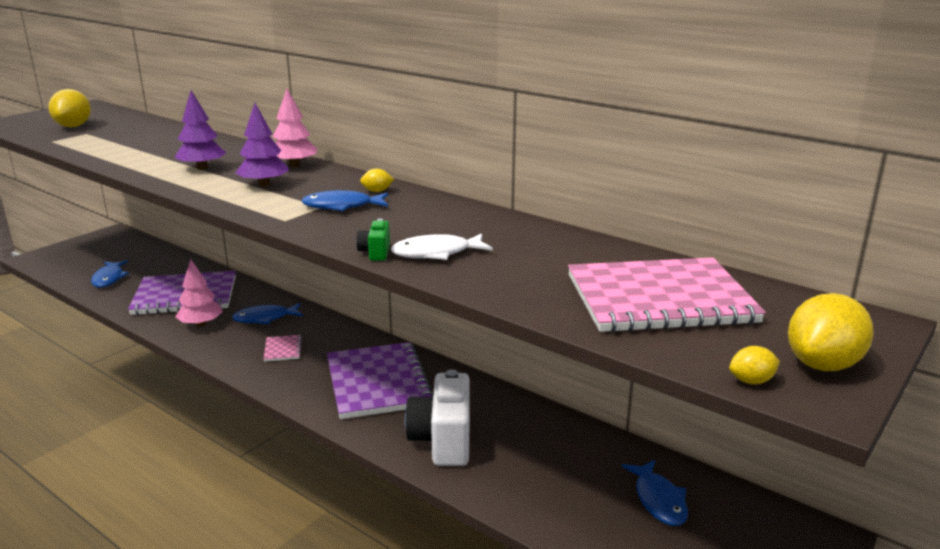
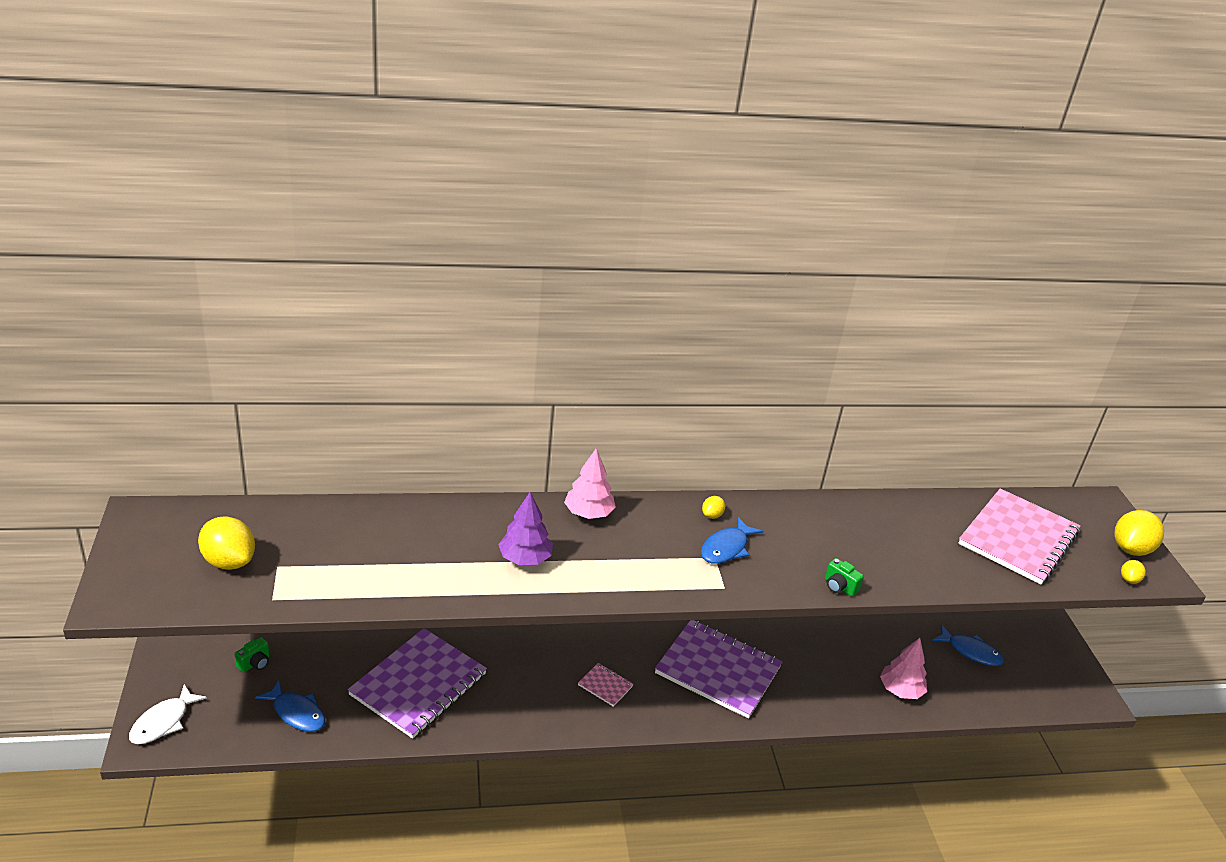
camera: 50 degrees left, 10 degrees up
(136, 252) = (255, 663): none -> green camera
(201, 324) = (494, 705): pink tree -> pink tree (900, 690)
(264, 185) = (622, 553): purple tree -> none
(265, 318) = (535, 664): blue fish -> none
(436, 253) = (868, 565): white fish -> white fish (163, 722)
(442, 441) = (826, 690): white camera -> none
(823, 364) = (1131, 549): yellow lemon -> yellow lemon turned 45 degrees clockwise

